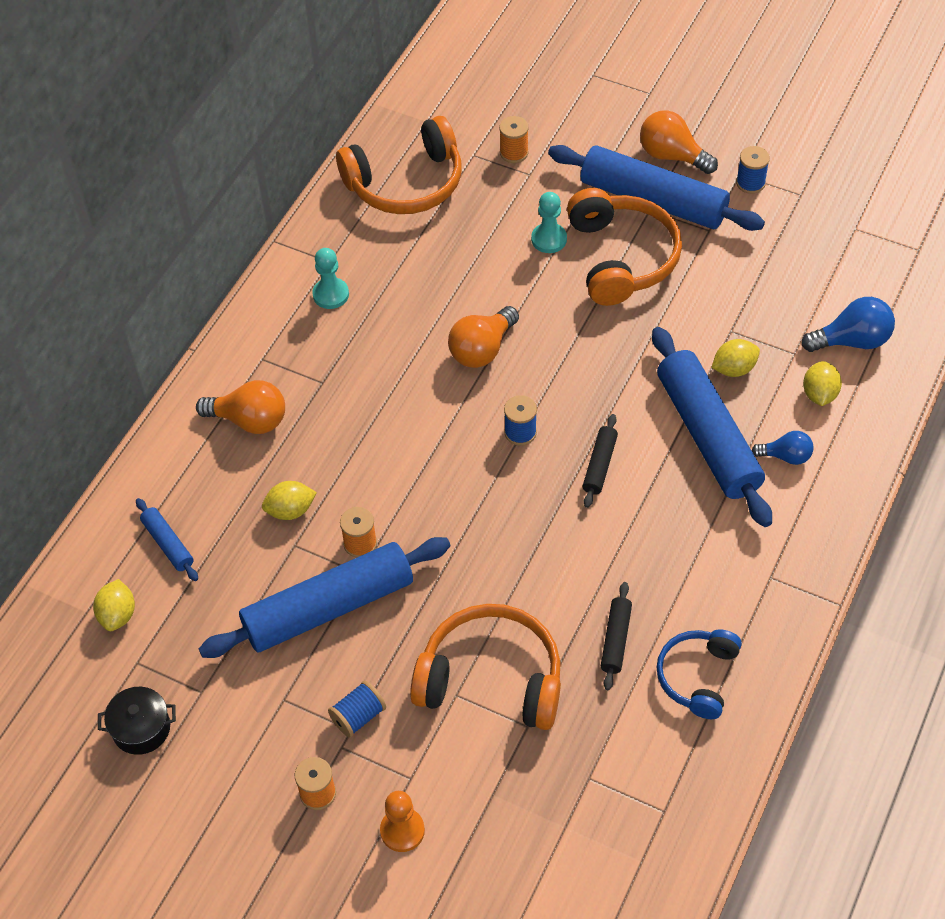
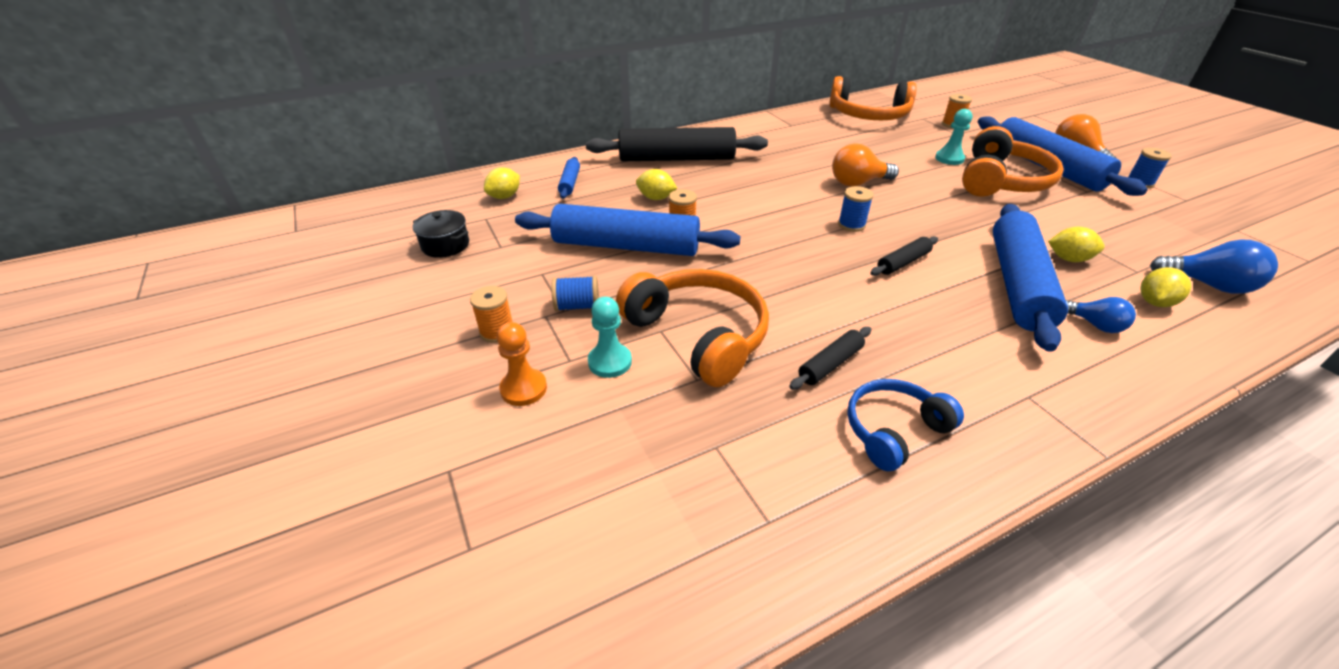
camera: 35 degrees right, 15 degrees down
(249, 420) = (676, 159): orange light bulb -> black rolling pin
(331, 294) = (779, 135): turquoise pawn -> turquoise pawn (610, 362)

